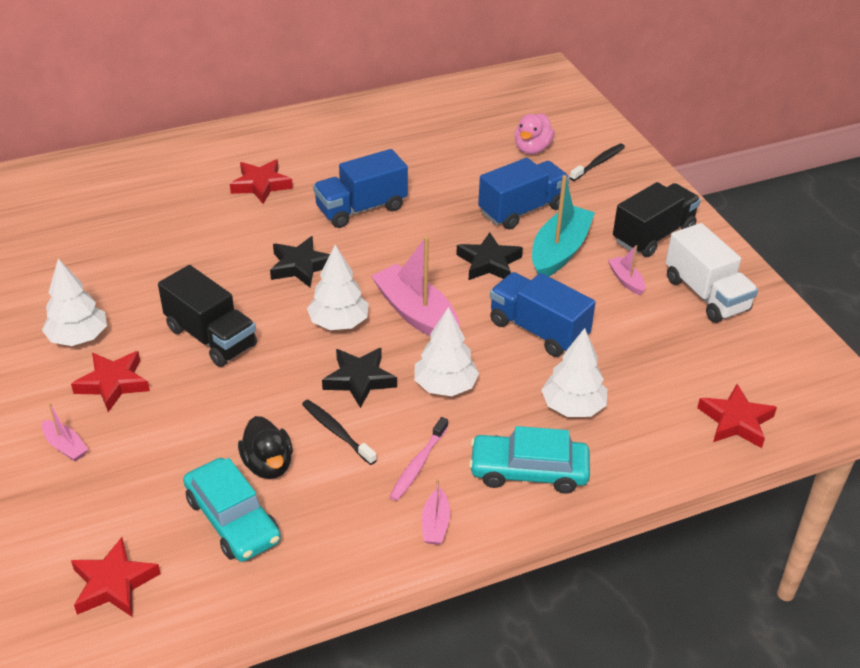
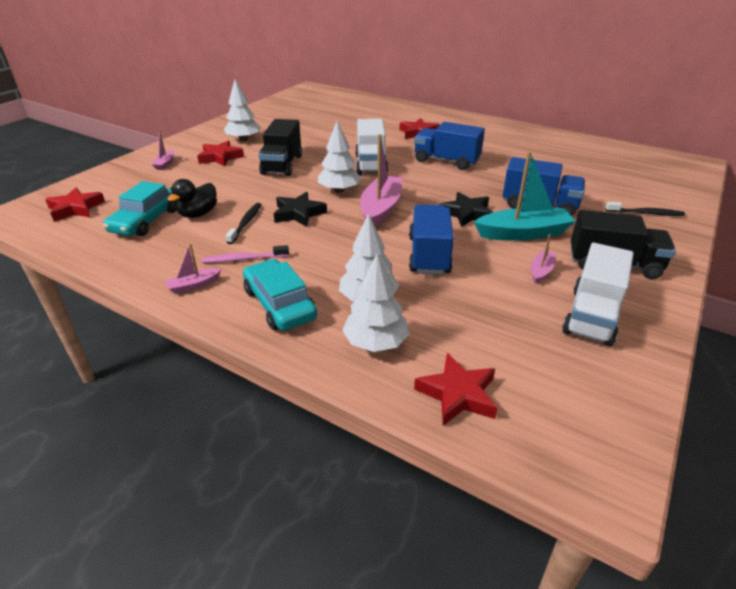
camera: 55 degrees right, 5 degrees down
(300, 266) = (371, 164): black star -> white truck
(445, 386) = (327, 242): white tree -> white tree (376, 343)
(532, 149) = (606, 186): pink duck -> none

